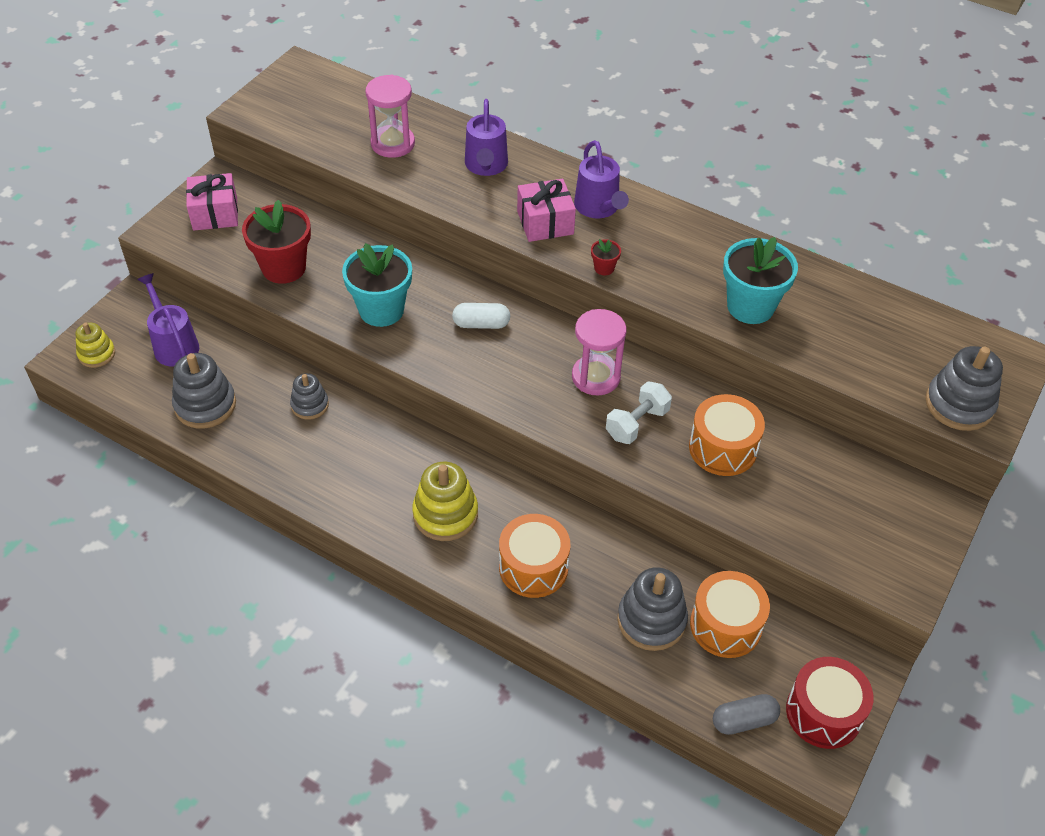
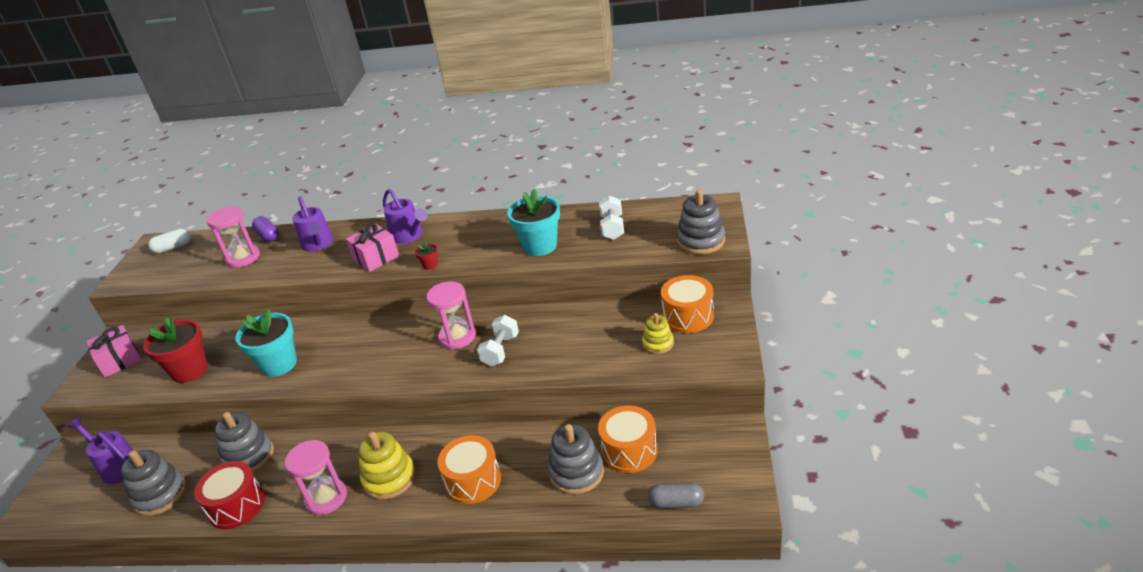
camera: 20 degrees left, 15 degrees down
(97, 354) = (50, 502): yellow stacking toy -> yellow stacking toy (658, 343)
(310, 405) = (249, 457): grey stacking toy -> grey stacking toy, size x1.62
(370, 502) = (326, 498): none -> pink hourglass
(433, 122) = (268, 236): none -> purple capsule
(481, 324) = (359, 341): white capsule -> white capsule (173, 248)
(723, 448) = (567, 338): orange drum -> orange drum (688, 316)
(744, 720) = (676, 503): grey capsule -> grey capsule turned 45 degrees clockwise
(823, 713) = (726, 470): red drum -> red drum (236, 505)
(856, 324) = (612, 228): none -> white dumbbell

